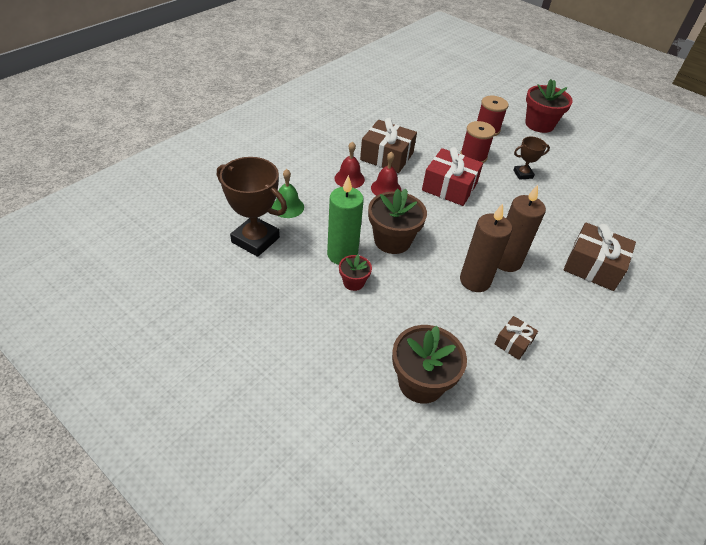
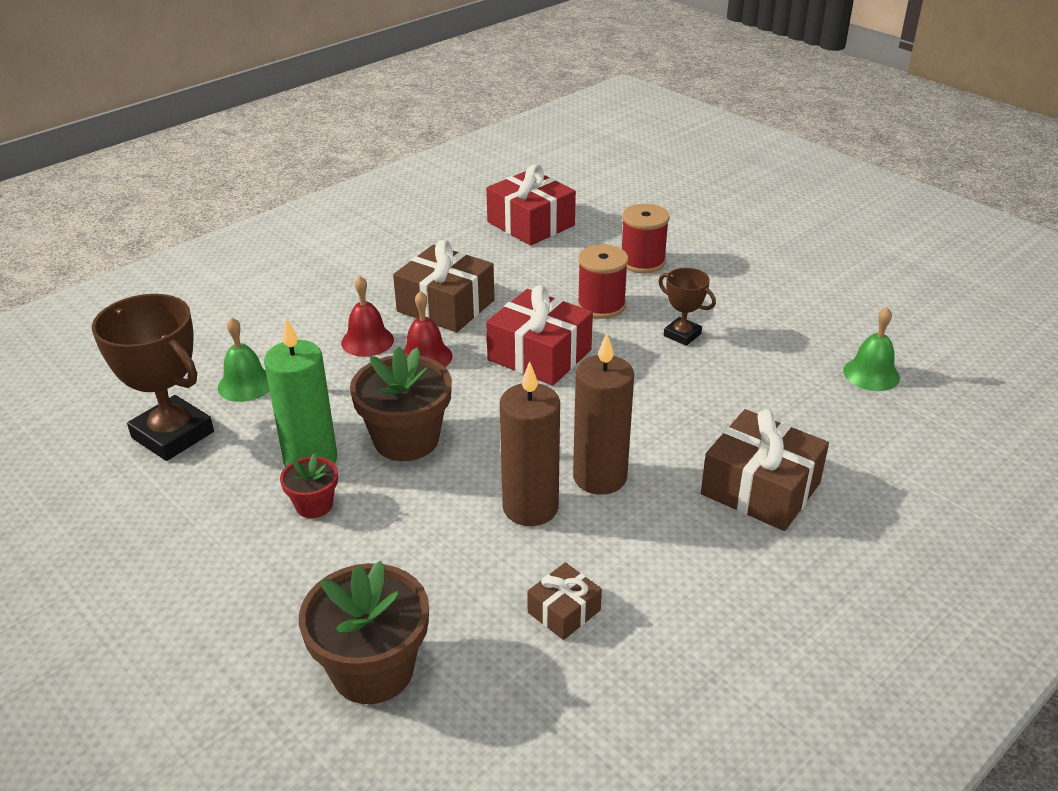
camera: 10 degrees right, 10 degrees down
(418, 105) = (531, 224): none -> red gift
(523, 174) = (682, 335): brown trophy -> brown trophy turned 45 degrees clockwise
(539, 124) = (742, 253): red flower pot -> none
(629, 197) = (871, 374): none -> green bell

